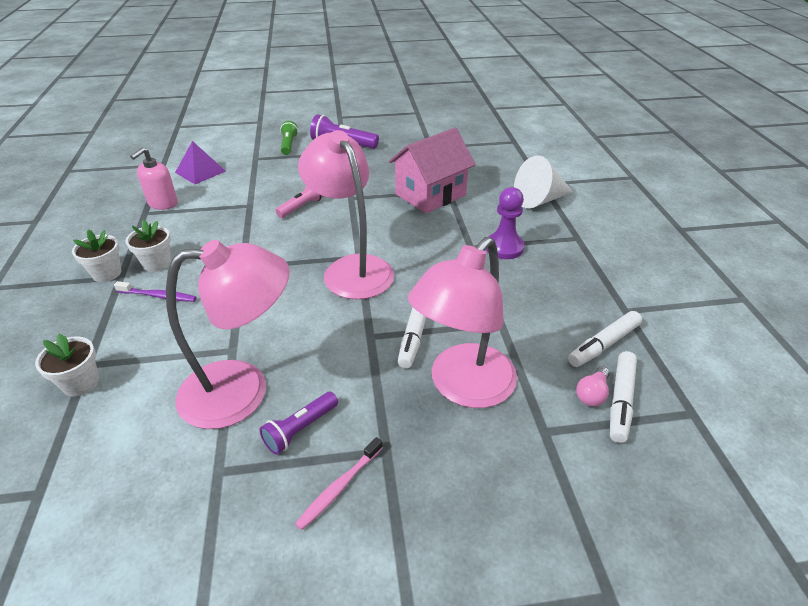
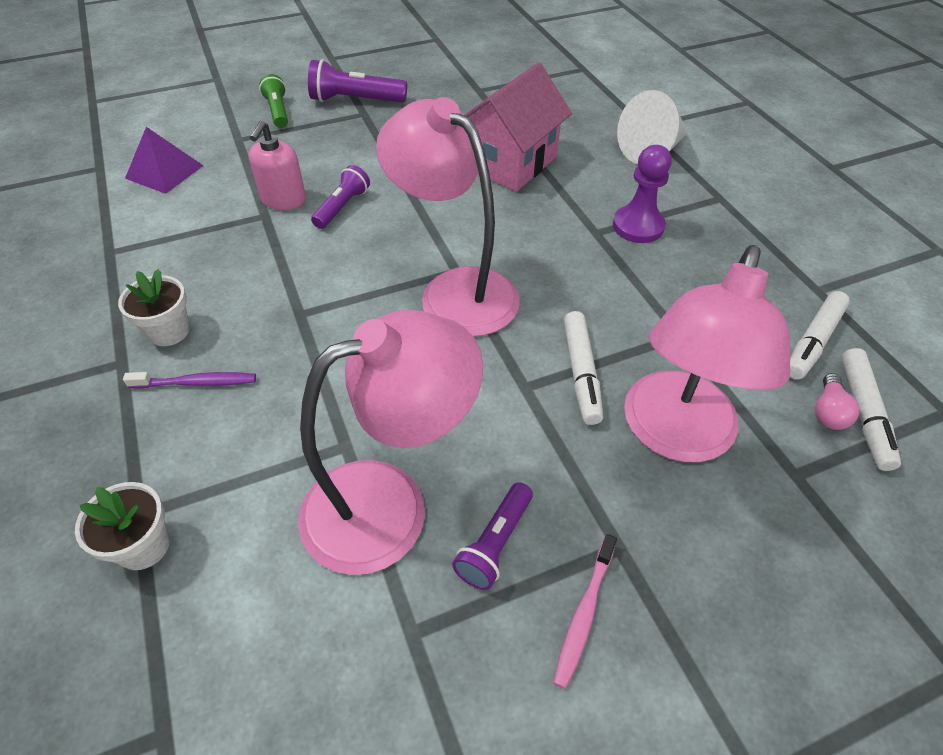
camera: 15 degrees left, 10 degrees up
(107, 273) = (97, 361): white flower pot -> none
(162, 203) = (130, 232): pink soap dispenser -> pink soap dispenser (283, 200)
(301, 207) = (342, 207): pink flashlight -> purple flashlight

